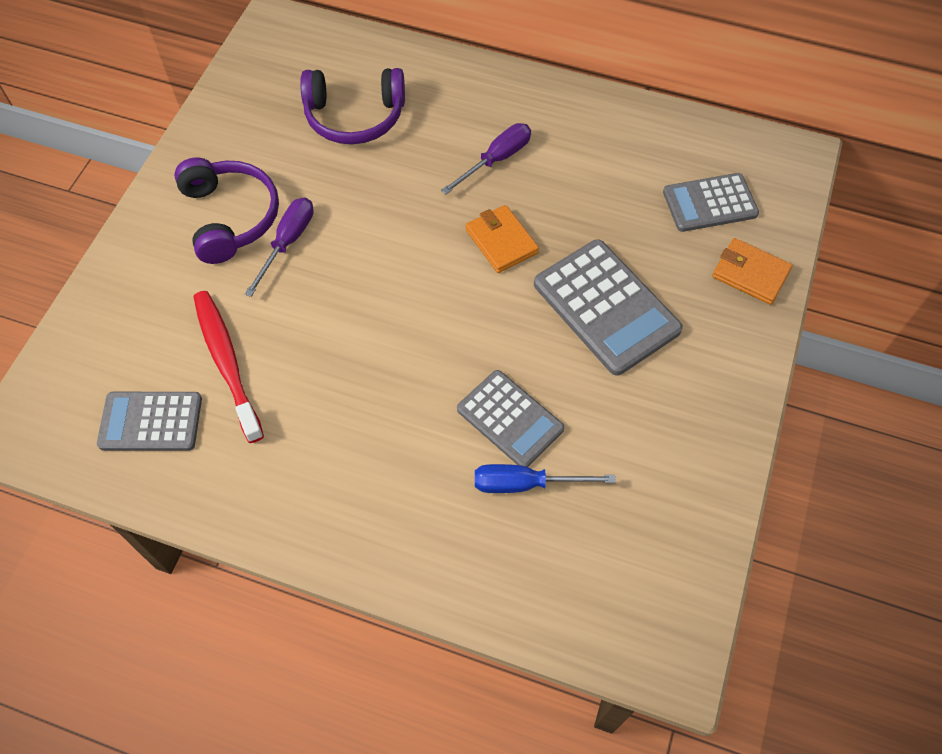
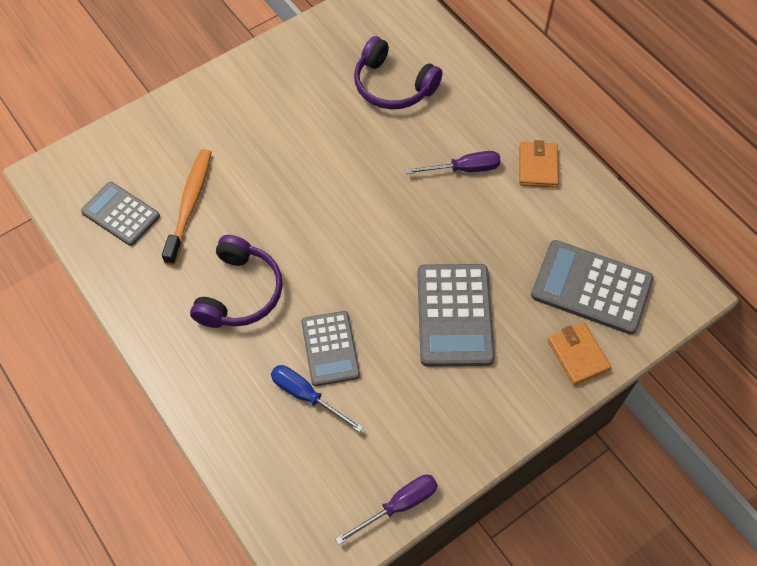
camera: 35 degrees right, 0 degrees up
(227, 363) = (189, 204): red toothbrush -> orange toothbrush
(230, 217) = (262, 111): purple headphones -> purple headphones (240, 292)
(288, 242) = (284, 148): purple screwdriver -> purple screwdriver (399, 505)
(501, 241) = (421, 228): orange wallet -> orange wallet (538, 166)
(709, 203) = (591, 287): grey calculator -> grey calculator, size x1.51

